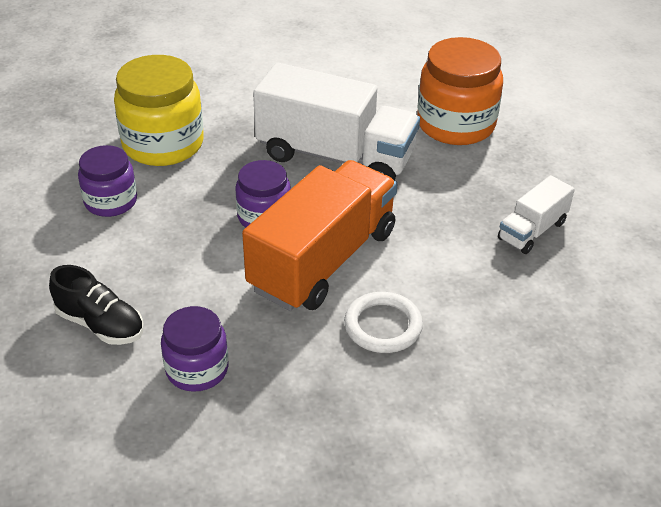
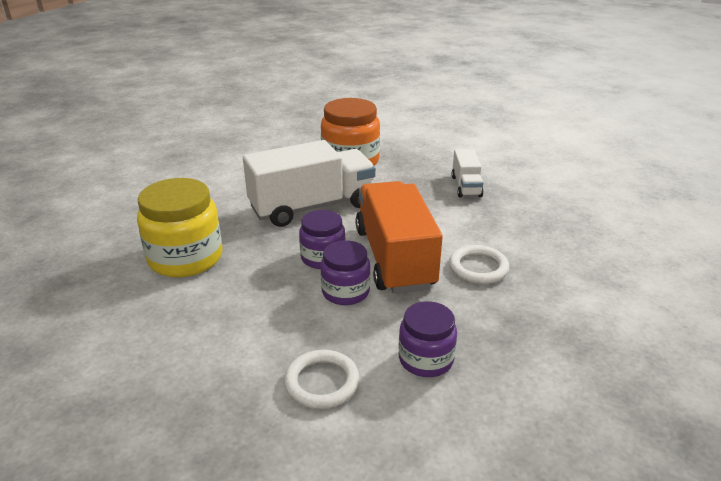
camera: 45 degrees left, 10 degrees down
(100, 324) = (322, 382): black shoe -> white ring
(111, 201) = (202, 310): purple jar -> purple jar (345, 292)

